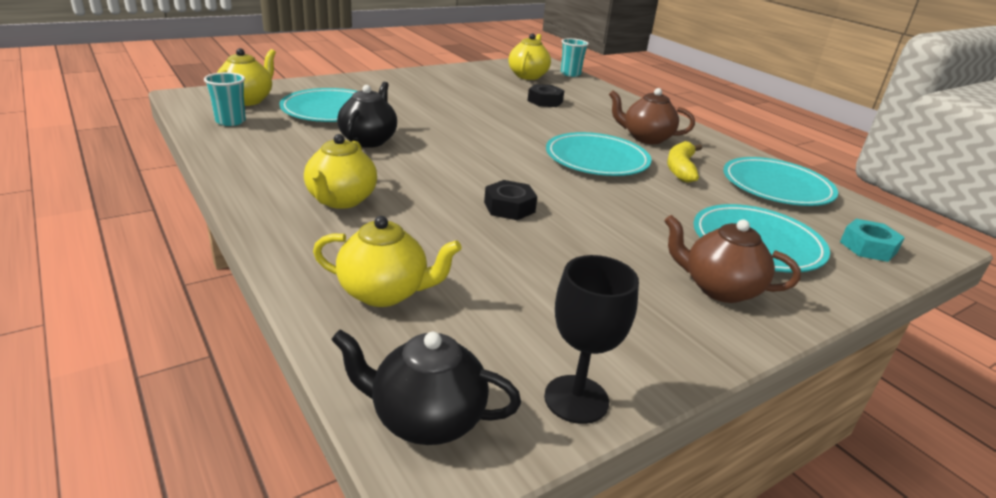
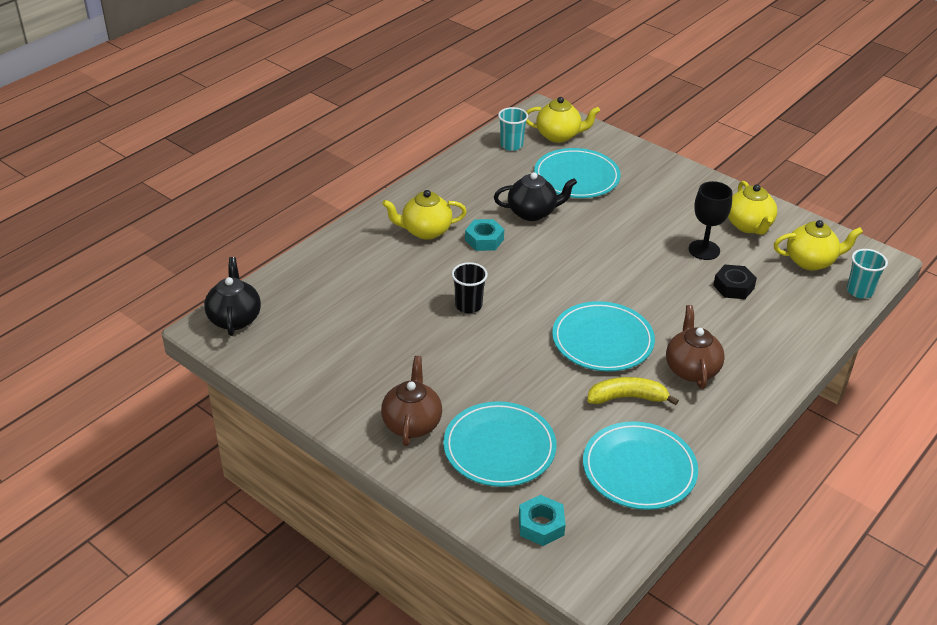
camera: 75 degrees right, 10 degrees up
(385, 293) = (329, 279): yellow teapot -> yellow teapot (749, 226)
(393, 173) = (484, 240): none -> turquoise nut
(509, 207) = (468, 306): black nut -> black cup
(576, 399) = (267, 366): black goblet -> black goblet (704, 250)

